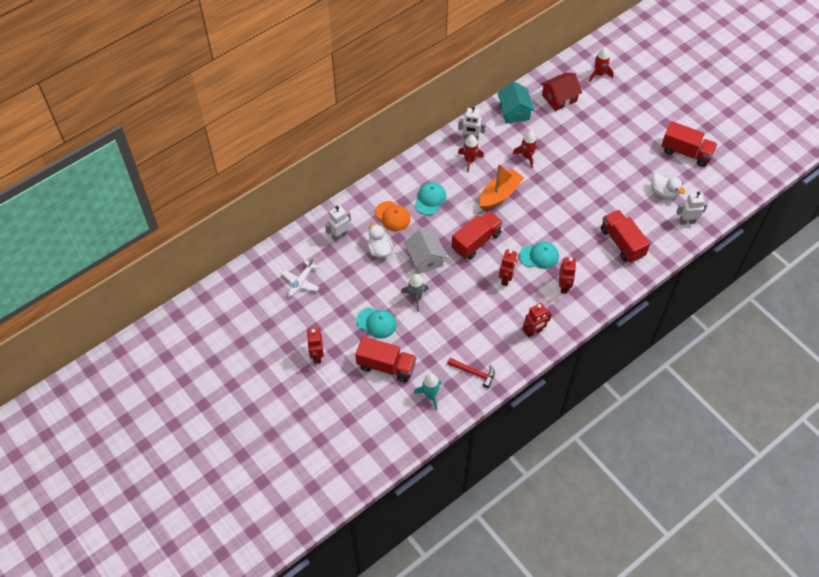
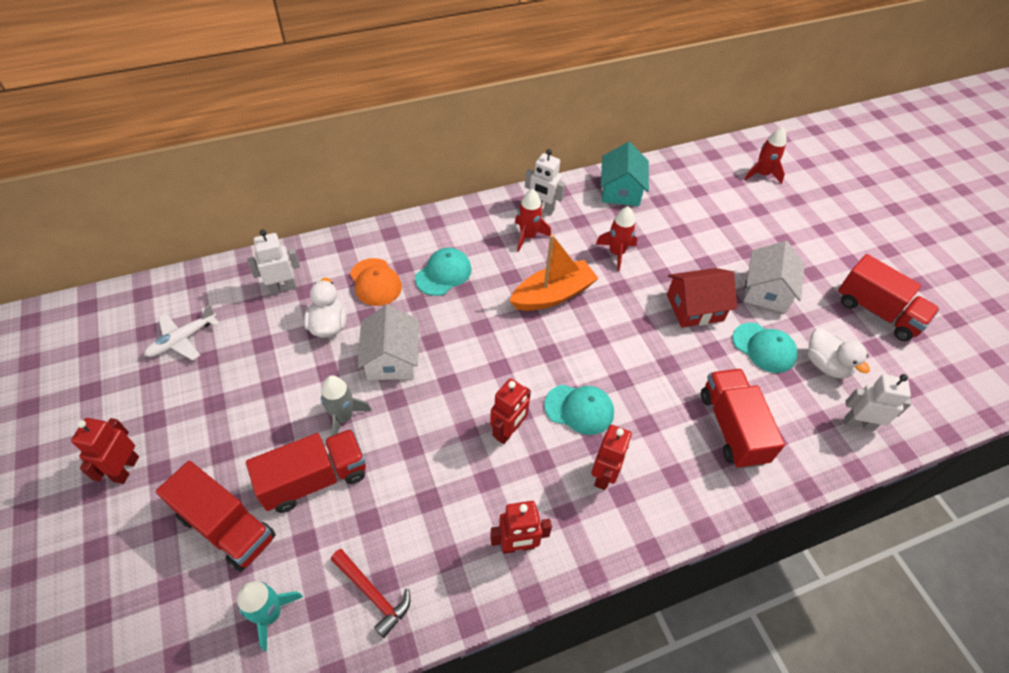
camera: 15 degrees right, 5 degrees down
(376, 323) = (256, 442): turquoise cap -> turquoise cap (764, 348)
(476, 241) = (485, 355): red truck -> red truck (314, 479)
(559, 98) = (693, 189): red house -> red house (695, 308)
(621, 156) = (766, 291): none -> white house

